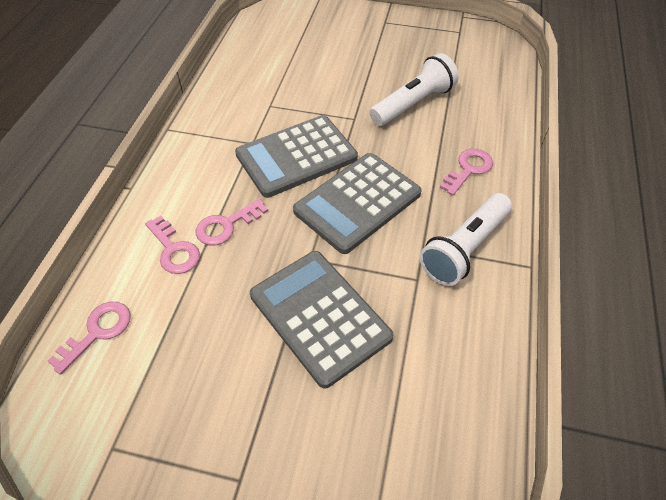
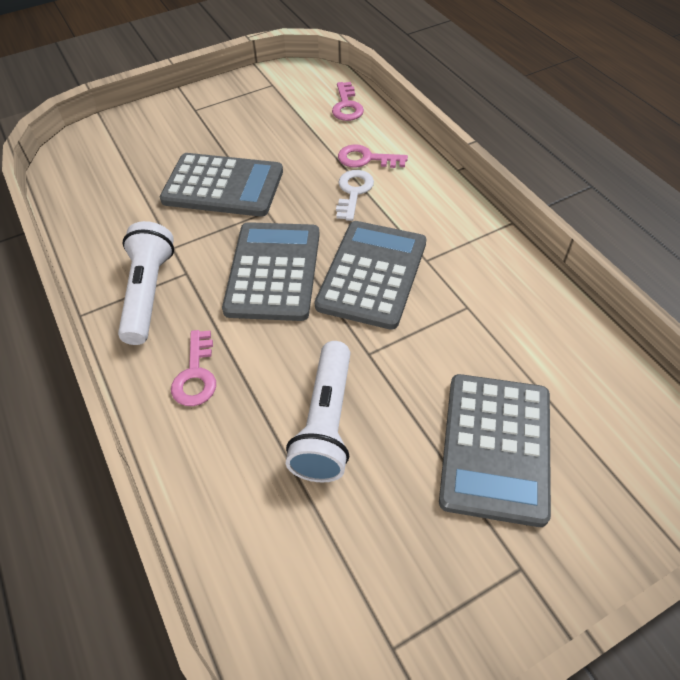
camera: 140 degrees right, 0 degrees up
(227, 225) = (353, 192): pink key -> white key
(343, 52) = (496, 447): none -> grey calculator

